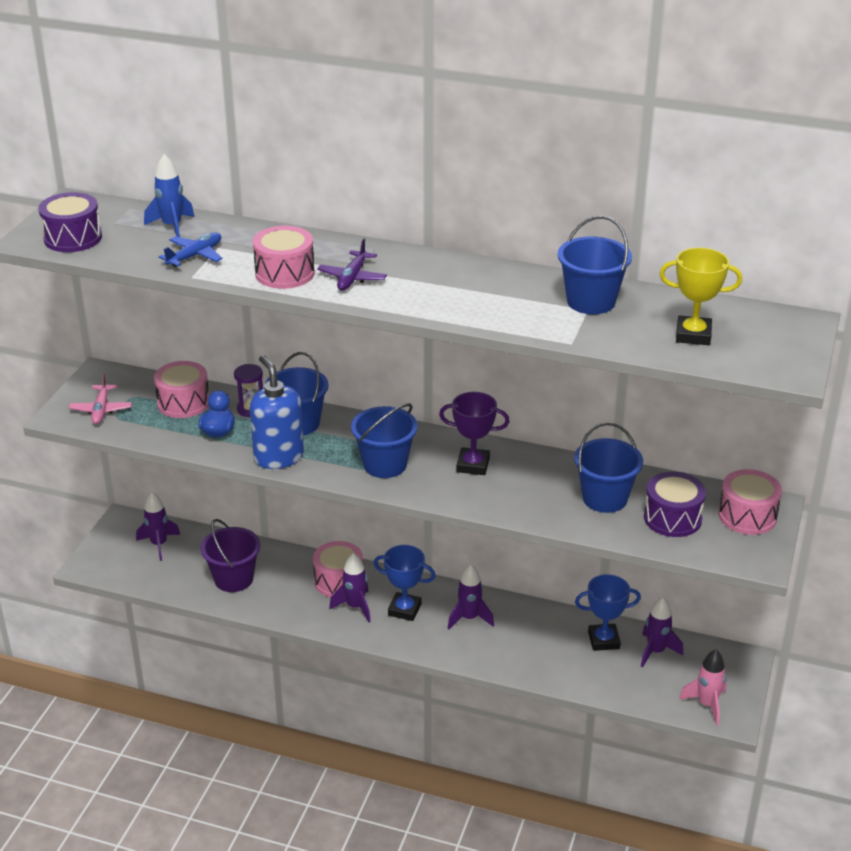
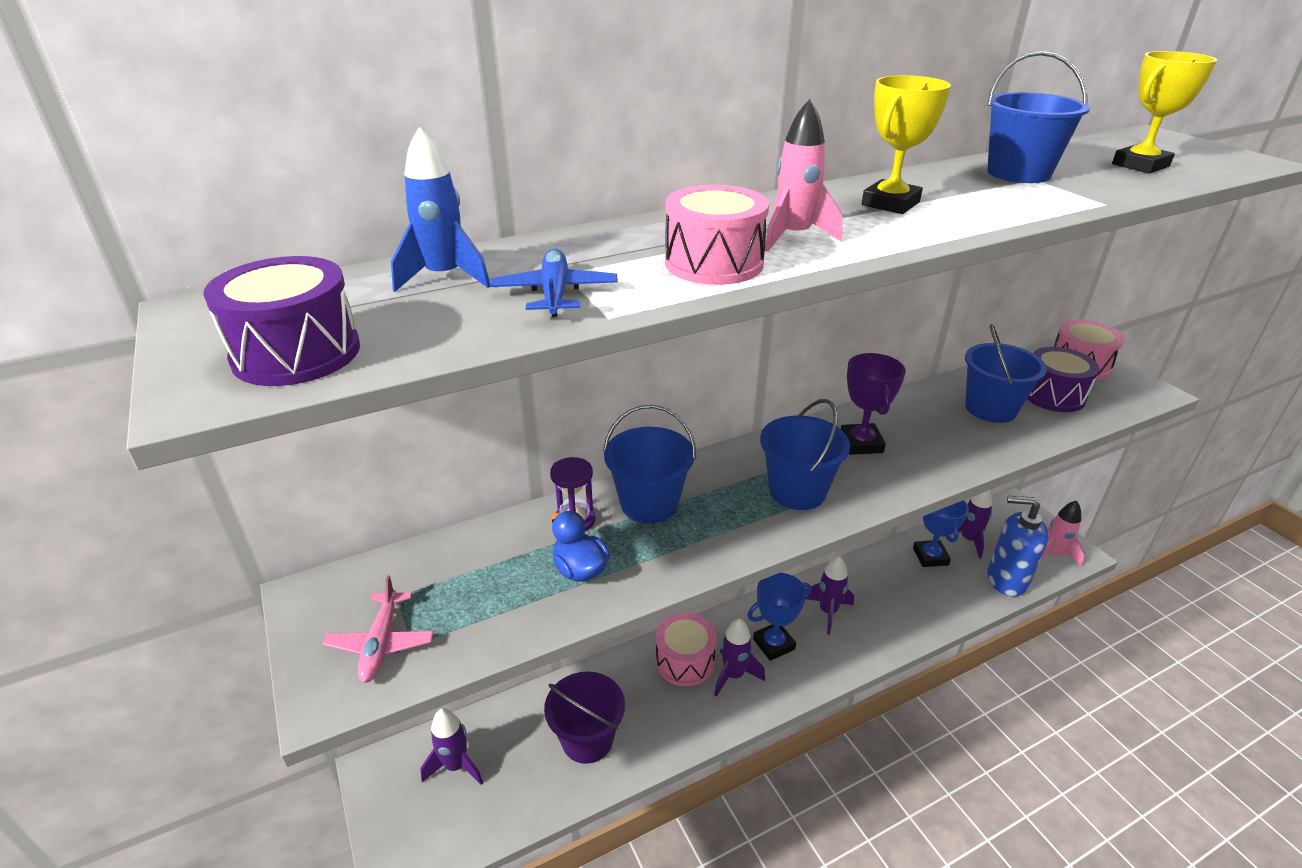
camera: 45 degrees left, 0 degrees up
(101, 410) = (381, 643): pink plane -> pink plane turned 45 degrees clockwise
(183, 403) = (483, 562): pink drum -> none
(278, 457) = (691, 553): blue soap dispenser -> blue soap dispenser (1006, 580)
(352, 278) = (793, 237): purple plane -> pink rocket
(453, 283) = (890, 203): none -> yellow trophy
(473, 465) = (861, 443): purple trophy -> purple trophy turned 60 degrees counterclockwise
(603, 640) = (930, 556): blue trophy -> blue trophy turned 45 degrees counterclockwise

